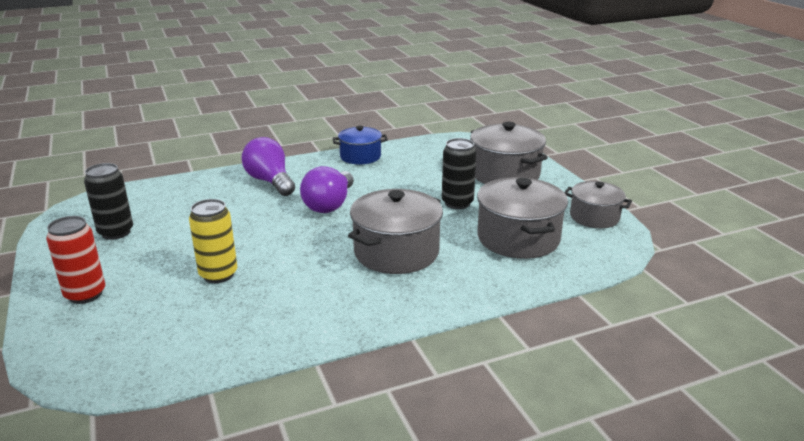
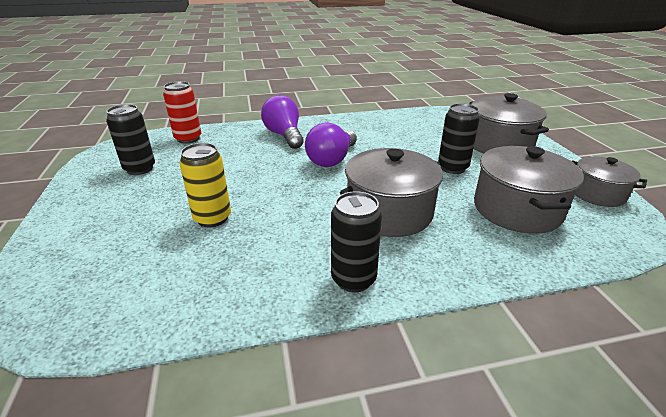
camera: 10 degrees right, 5 degrees up
(85, 294) = (85, 226): red can -> red can (188, 139)
(360, 156) = (366, 120): blue pot -> none
(369, 312) = (353, 279): none -> black can

